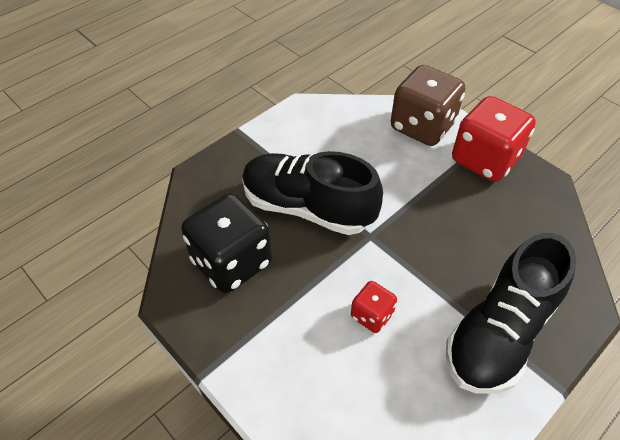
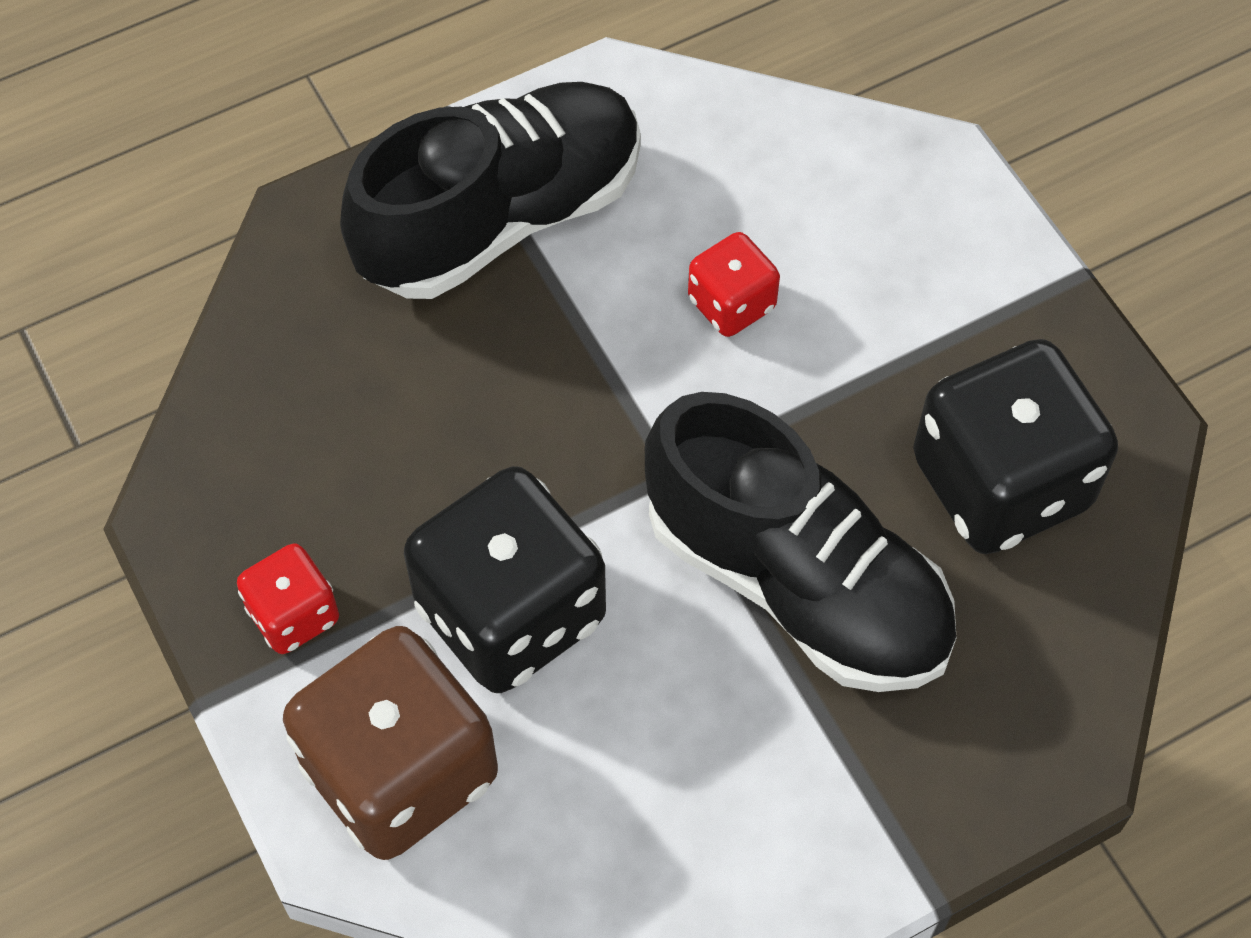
camera: 165 degrees left, 10 degrees up
(410, 176) = (510, 613): none -> black dice
(485, 160) = (293, 615): red dice -> red dice, size x0.50

